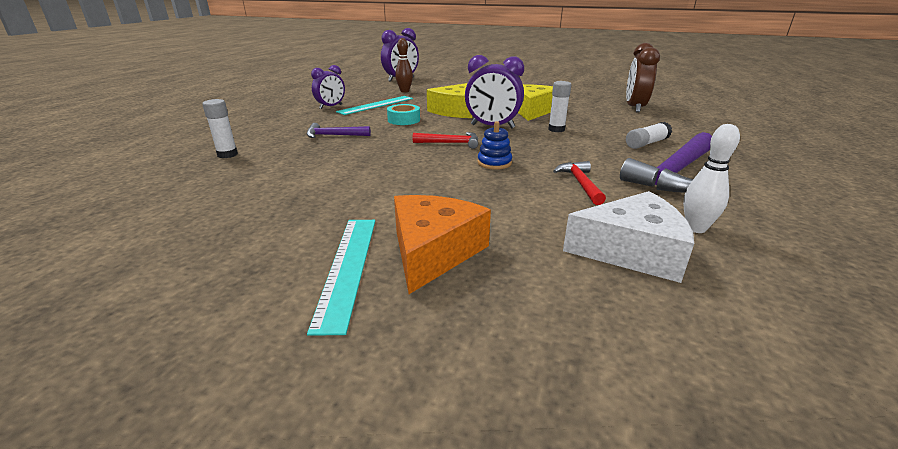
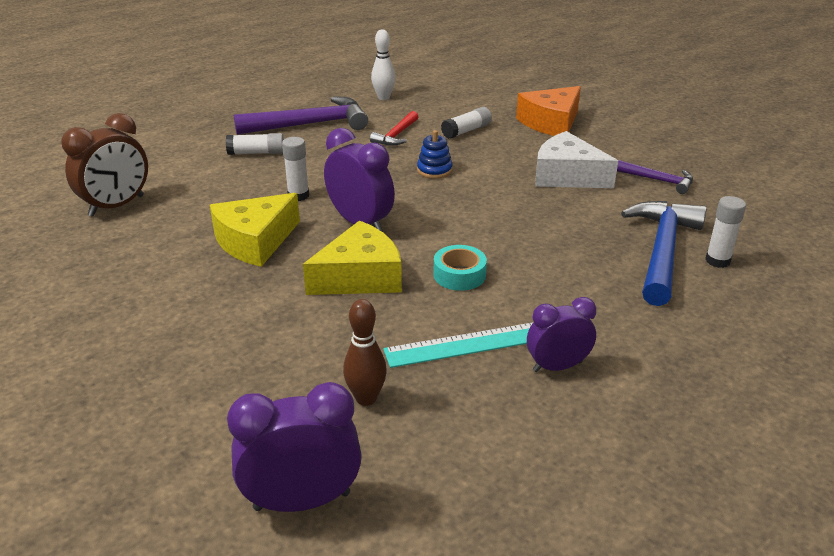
camera: 150 degrees left, 5 degrees up
(271, 152) = (662, 251): none -> blue hammer
(334, 135) = (578, 264): purple hammer -> purple hammer (659, 180)
(347, 267) = (605, 127): turquoise ruler -> none
(451, 143) = (445, 207): red hammer -> none
(522, 208) = (466, 131): none -> white glue stick
(631, 251) = (441, 98): white cheese -> white cheese (567, 176)

